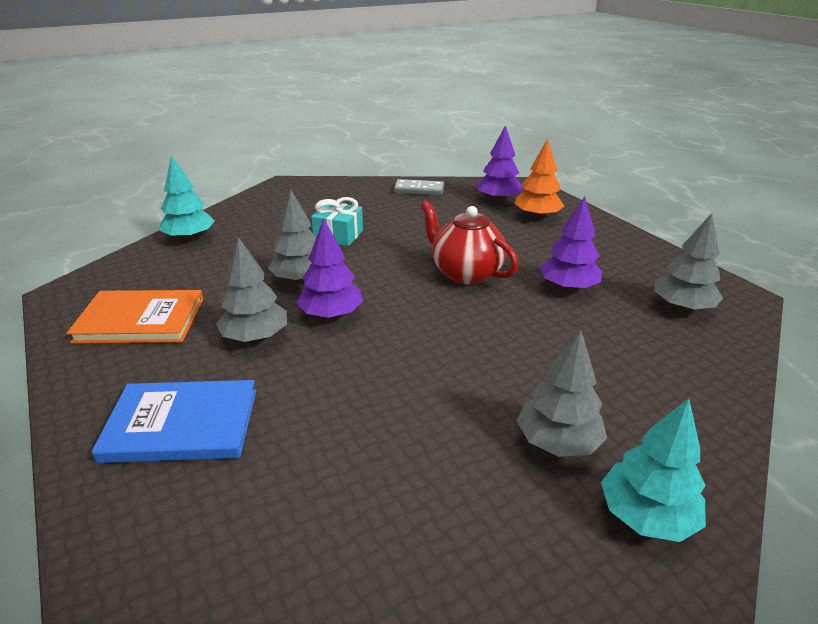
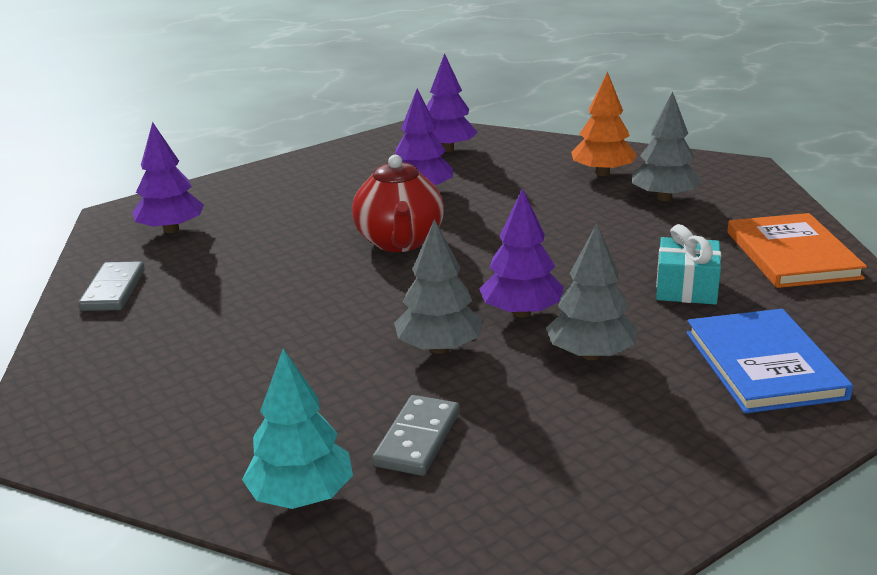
camera: 95 degrees left, 5 degrees down
(140, 320) = (593, 460): orange book -> orange book (792, 255)
(210, 267) = (417, 439): none -> grey domino
(338, 235) = (292, 339): turquoise gift -> turquoise gift (686, 288)
(465, 273) = (400, 242): red teapot -> red teapot turned 45 degrees counterclockwise
(537, 216) = (234, 205): orange tree -> orange tree (602, 173)
(646, 516) = (715, 175): turquoise tree -> none
(682, 307) = (447, 149): grey tree -> purple tree

